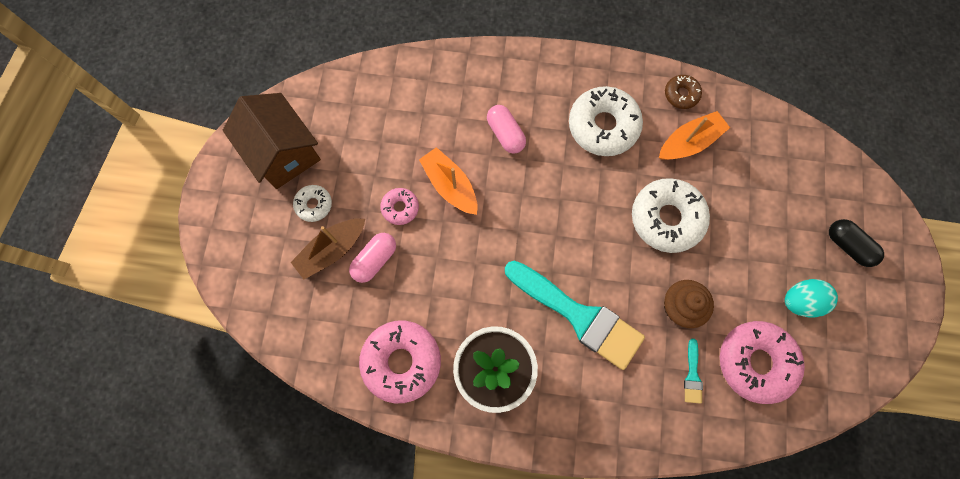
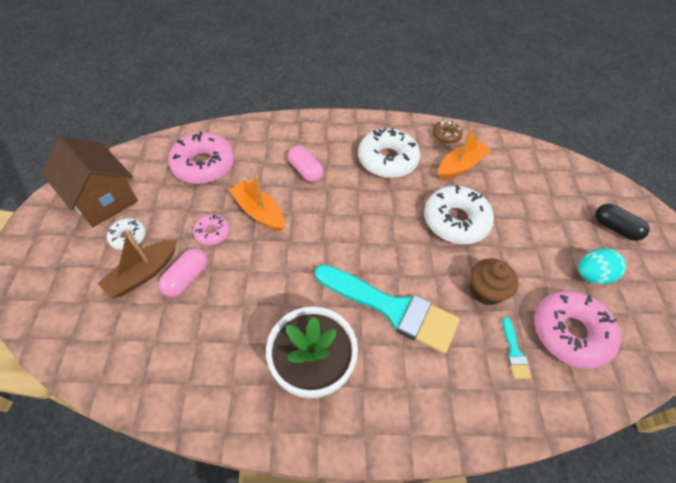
camera: 10 degrees left, 20 degrees down
(401, 361) = (213, 372): pink donut -> pink donut (203, 165)

